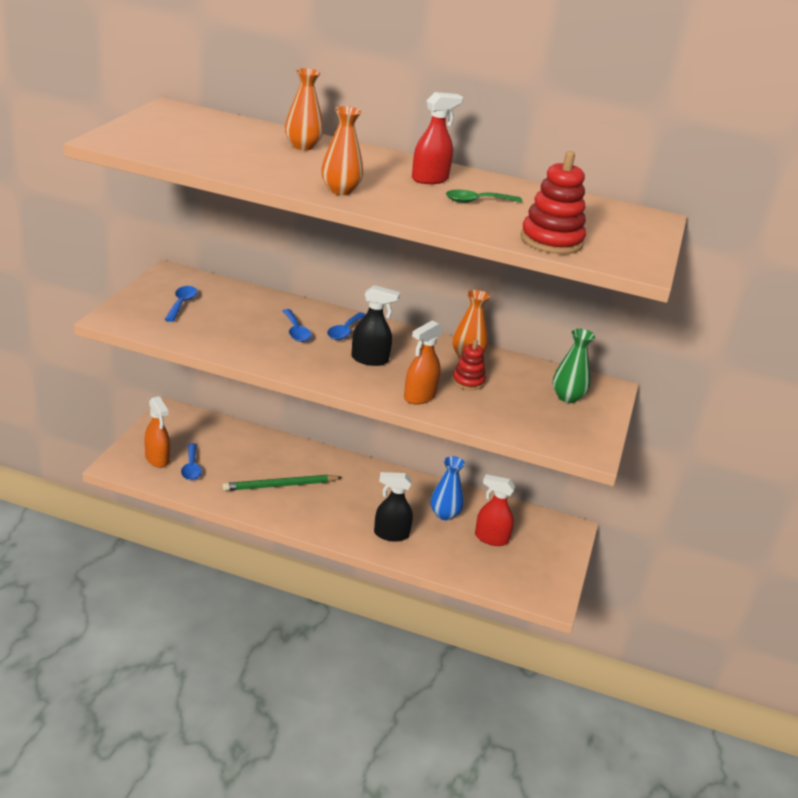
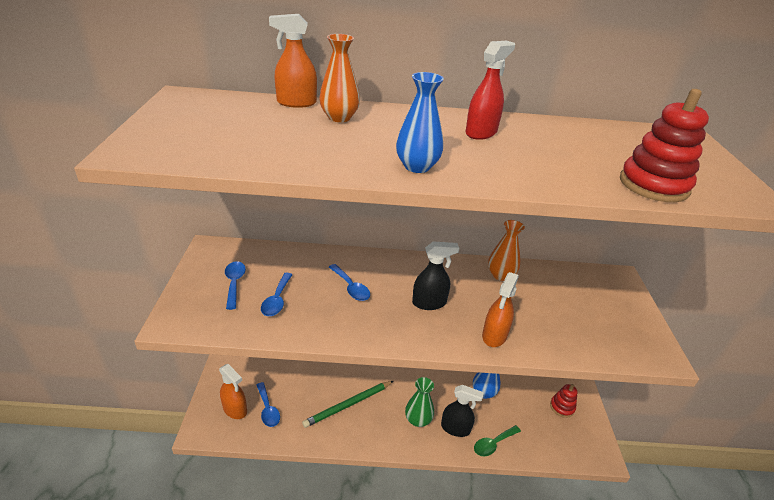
camera: 15 degrees left, 5 degrees up
(271, 129) = (296, 103): none -> orange spray bottle
(340, 190) = (417, 166): orange vase -> blue vase
(345, 331) = (391, 275): blue spoon -> blue spoon (277, 300)
(391, 534) = (455, 428): black spray bottle -> black spray bottle turned 150 degrees counterclockwise
(468, 381) = (519, 304): red stacking toy -> red stacking toy (562, 407)
(477, 201) = (544, 150): green spoon -> green spoon (493, 444)
(491, 538) = (528, 405): red spray bottle -> none
(567, 397) = (600, 297): green vase -> green vase (418, 419)

